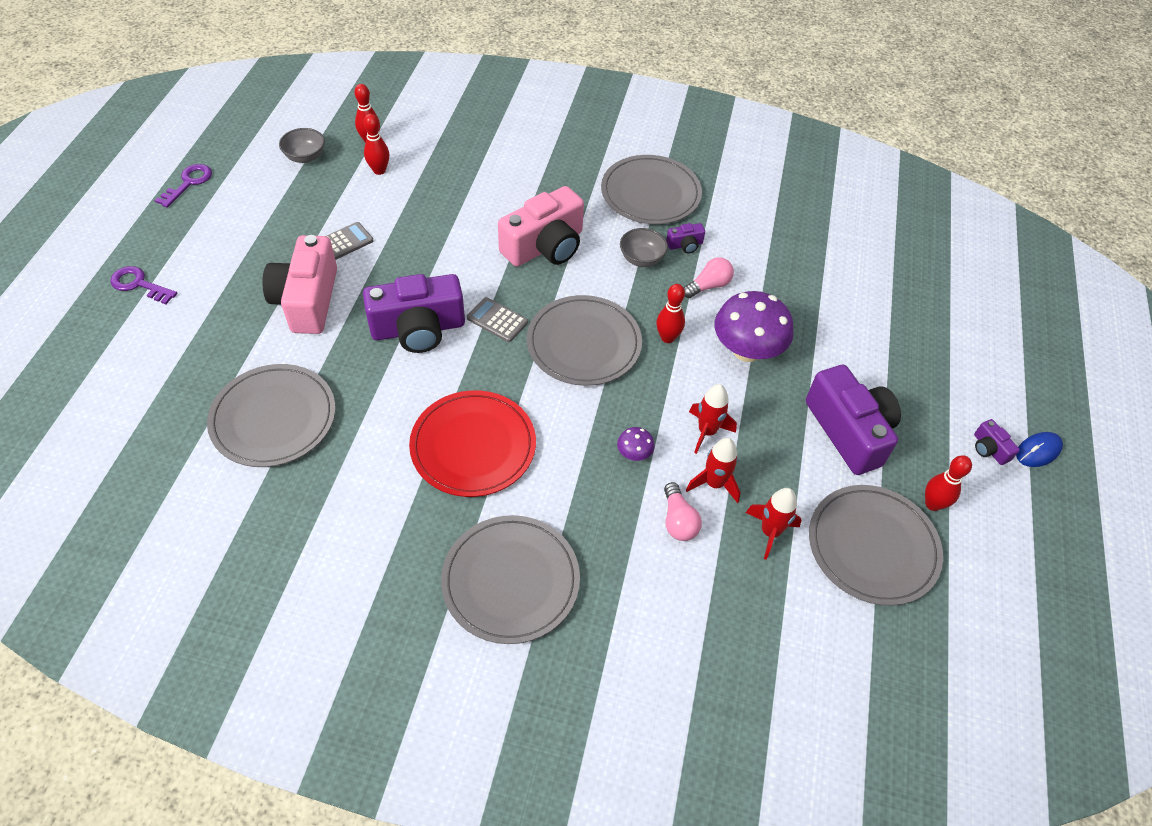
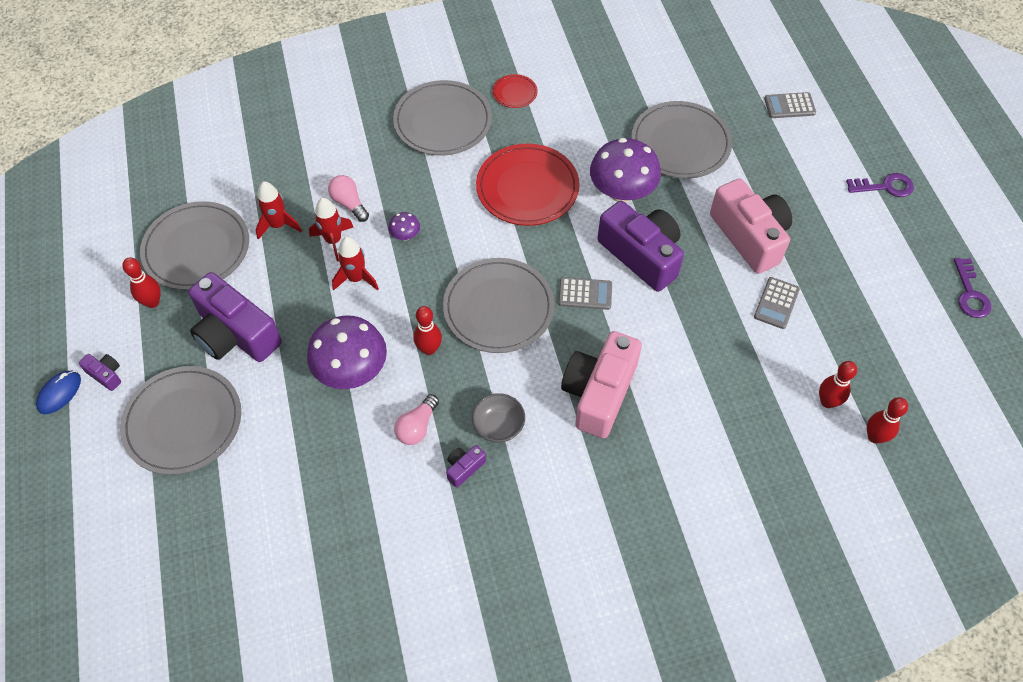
camera: 155 degrees right, 5 degrees up
(119, 403) = (789, 106): none -> grey calculator
(305, 157) = (910, 380): grey bowl -> none
(382, 395) = (622, 192): none -> purple mushroom
(396, 578) = (515, 93): none -> red plate
(418, 329) = (641, 255): purple camera -> purple camera turned 90 degrees clockwise
(650, 193) = (537, 524): grey plate -> grey plate (183, 422)

